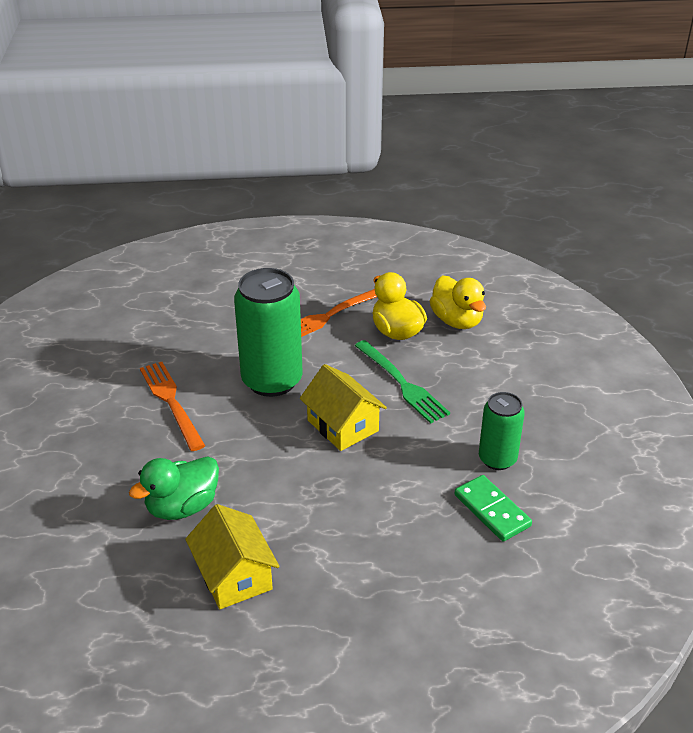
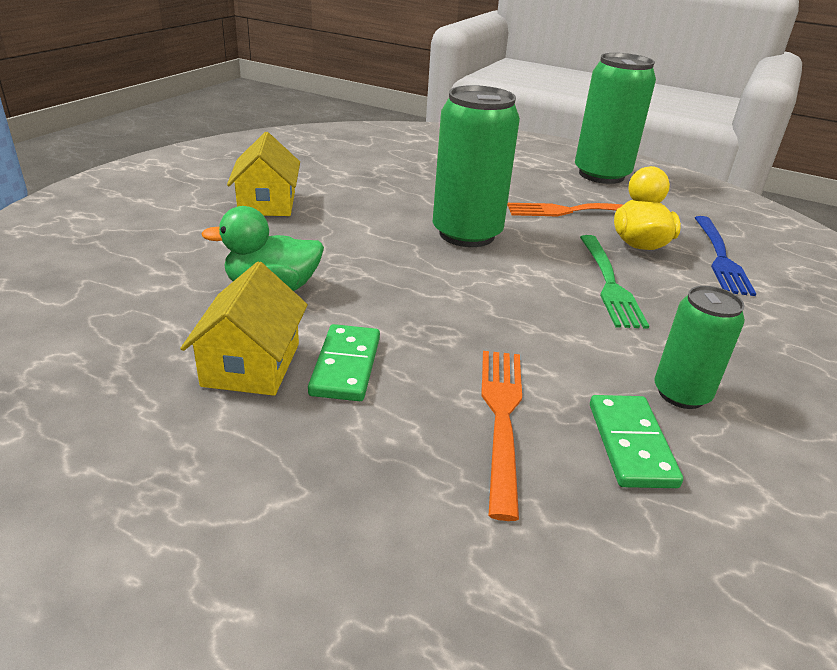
camera: 30 degrees right, 5 degrees down
(170, 401) = (354, 216): orange fork -> orange fork (501, 417)
(294, 544) = (346, 366): none -> green domino
(320, 259) = (601, 175): none -> green can
(343, 425) = (507, 291): yellow house -> yellow house (267, 203)
(457, 321) = (721, 258): yellow duck -> blue fork

